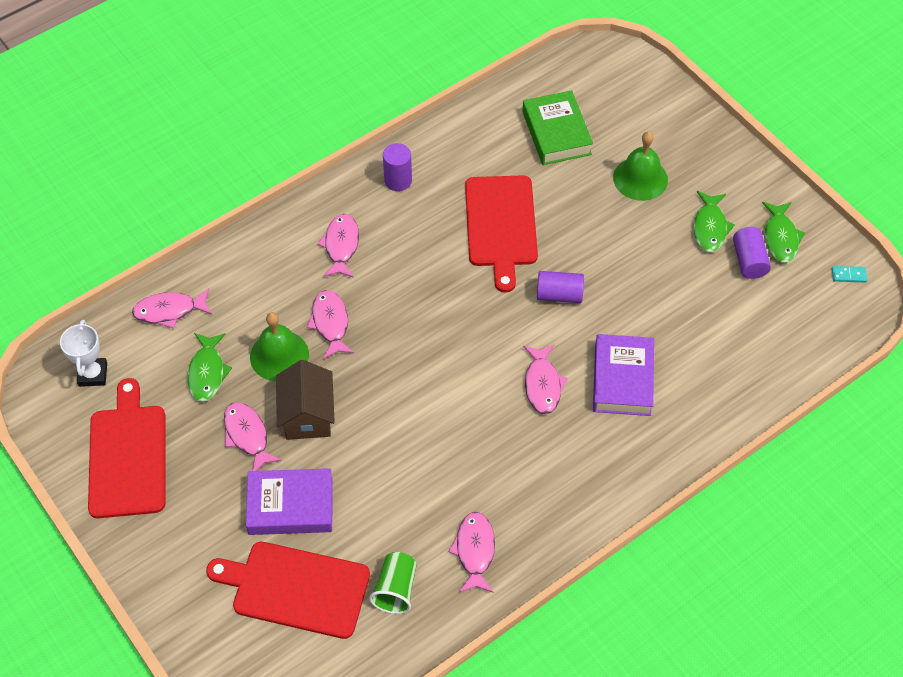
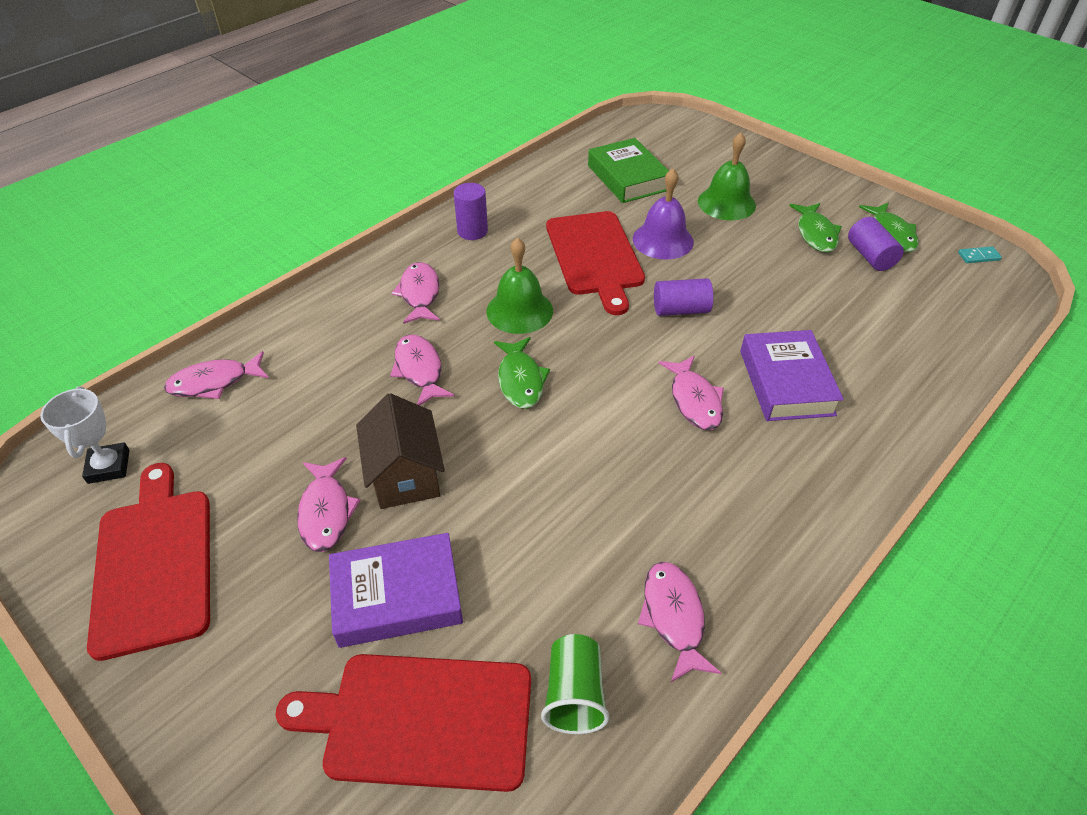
camera: 10 degrees left, 10 degrees down
(207, 372) = (266, 443): green fish -> green fish (520, 380)
(247, 435) = (326, 512): pink fish -> pink fish turned 150 degrees counterclockwise
(279, 355) = (359, 412): green bell -> green bell (519, 310)
(567, 215) = (663, 240): none -> purple bell

